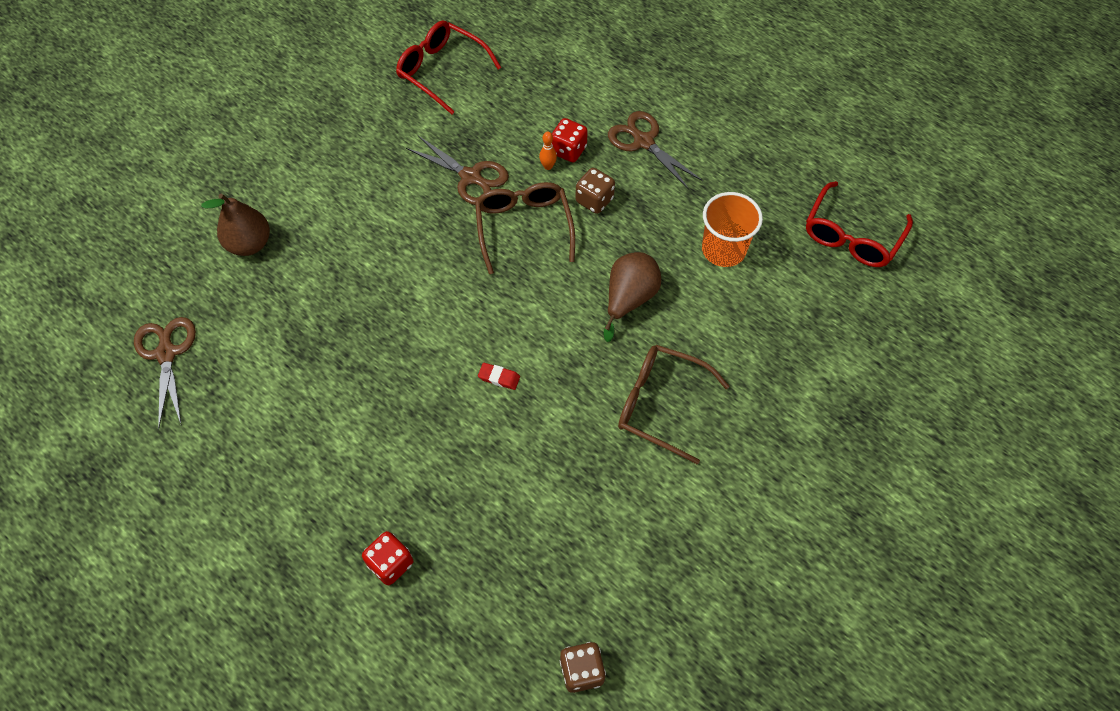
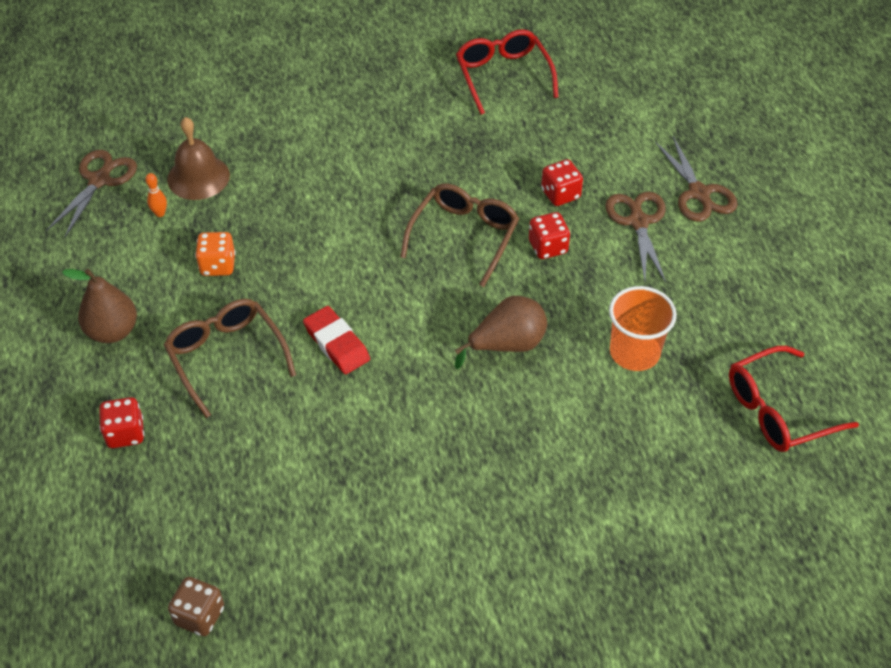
camera: 35 degrees right, 10 degrees down
(249, 244) = (229, 132): brown pear -> brown pear (112, 331)
(256, 300) = (198, 177): none -> brown bell
(343, 369) = (218, 265): none -> orange dice
(470, 177) = (453, 172): brown scissors -> brown scissors (699, 193)
(499, 377) = (336, 344): red eraser -> red eraser, size x1.79
(548, 166) = (530, 198): orange bowling pin -> orange bowling pin (160, 213)
(594, 200) = (548, 247): brown dice -> red dice
(660, 404) = (457, 447): brown glasses -> brown glasses (226, 357)

